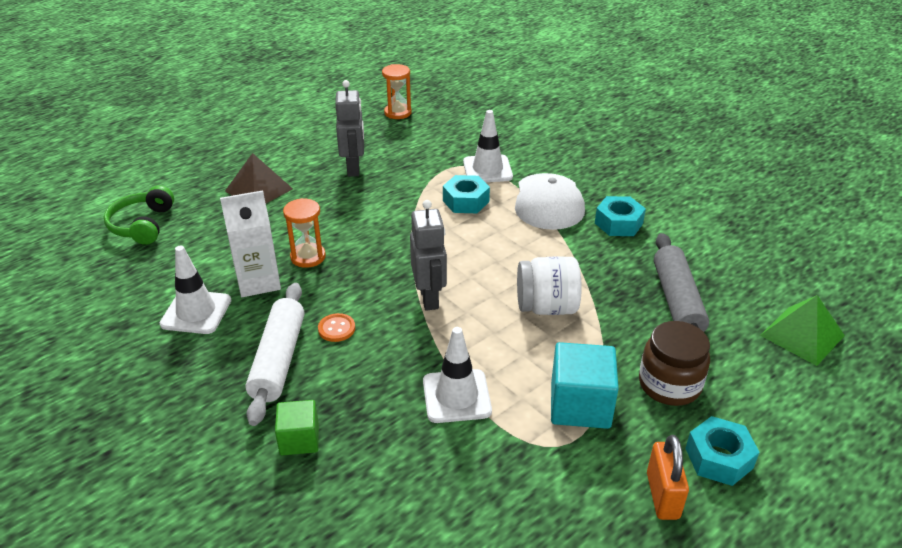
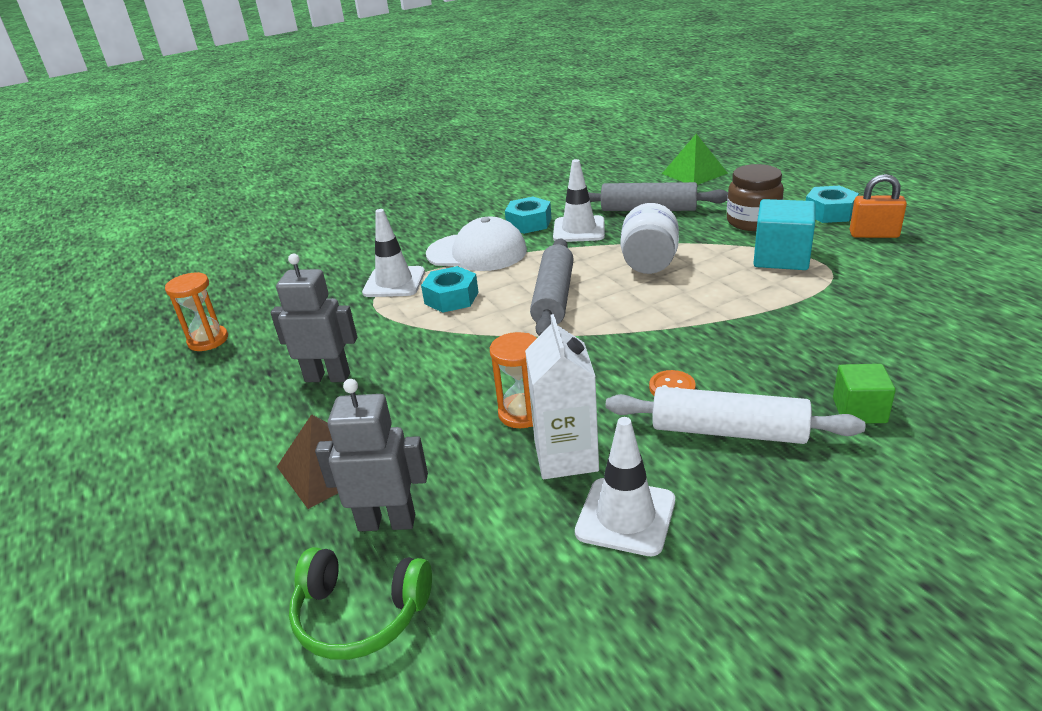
camera: 75 degrees left, 5 degrees down
(429, 298) = (624, 325): grey robot -> grey robot (387, 522)
(456, 396) = (777, 314): white traffic cone -> white traffic cone (579, 230)
(472, 254) = (553, 298): none -> grey rolling pin

